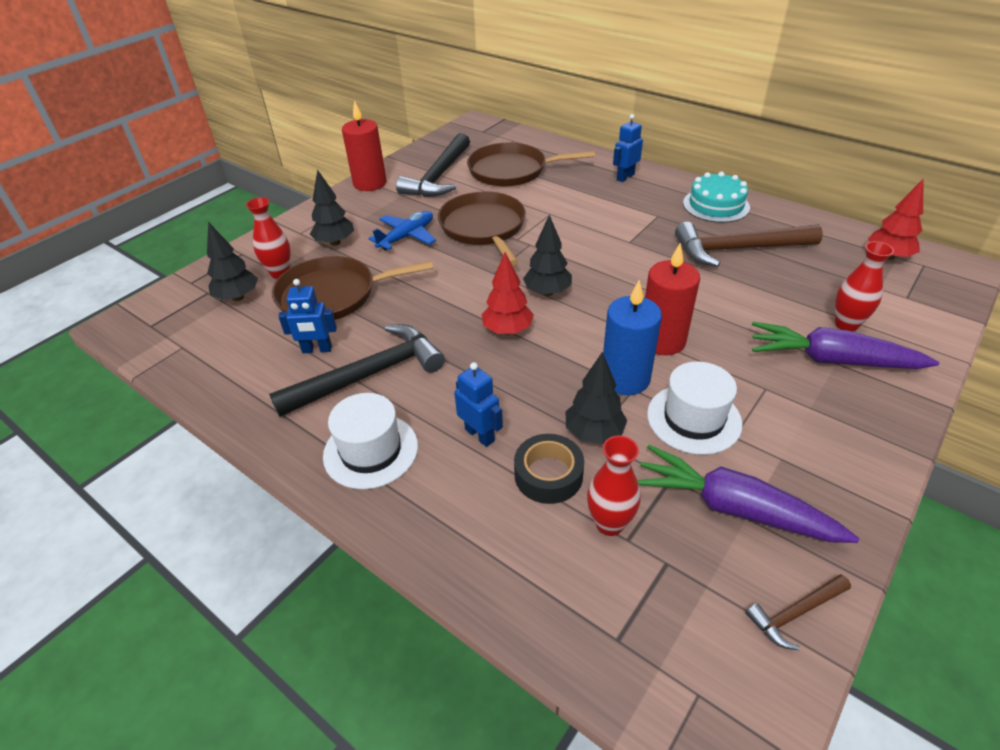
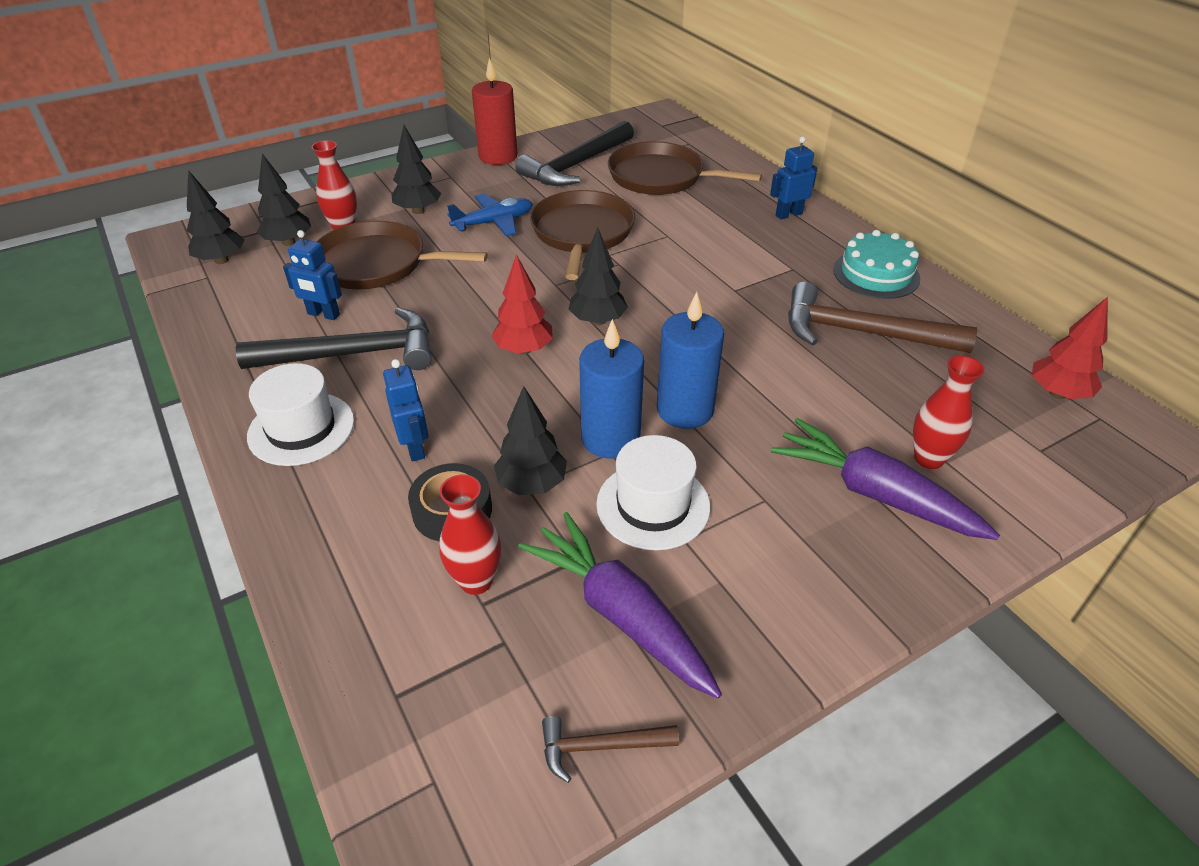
camera: 20 degrees right, 0 degrees up
(185, 329) = (221, 260): none -> black tree
(662, 340) = (685, 410): red candle -> blue candle

